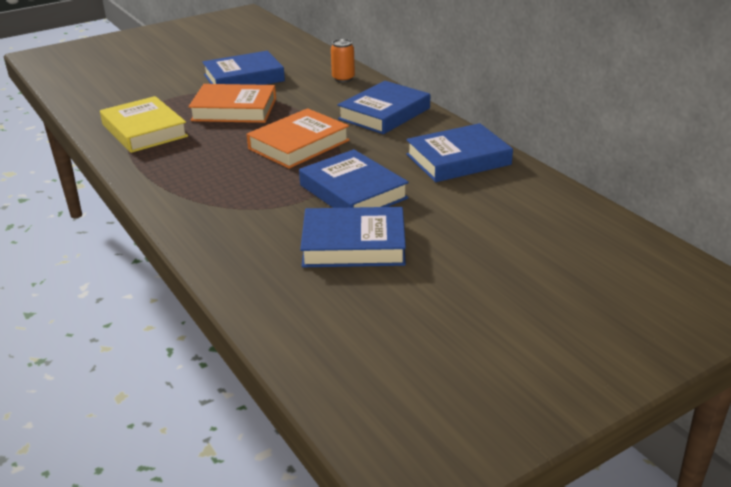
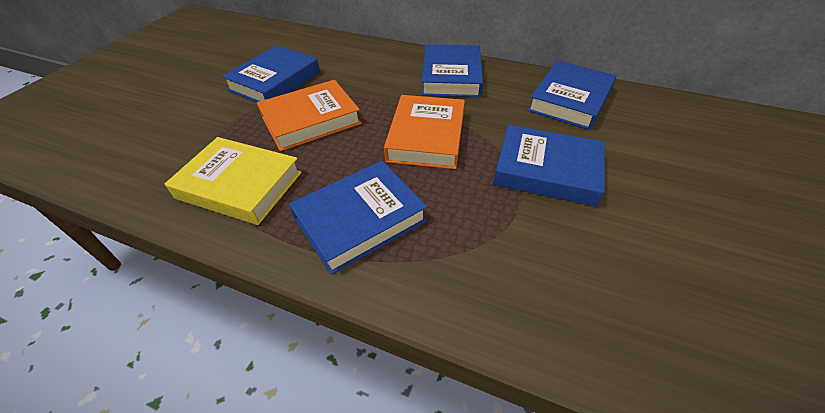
camera: 35 degrees left, 15 degrees up
(343, 78) = (369, 53): orange can -> none
(354, 244) = (640, 235): blue book -> blue book (360, 219)

